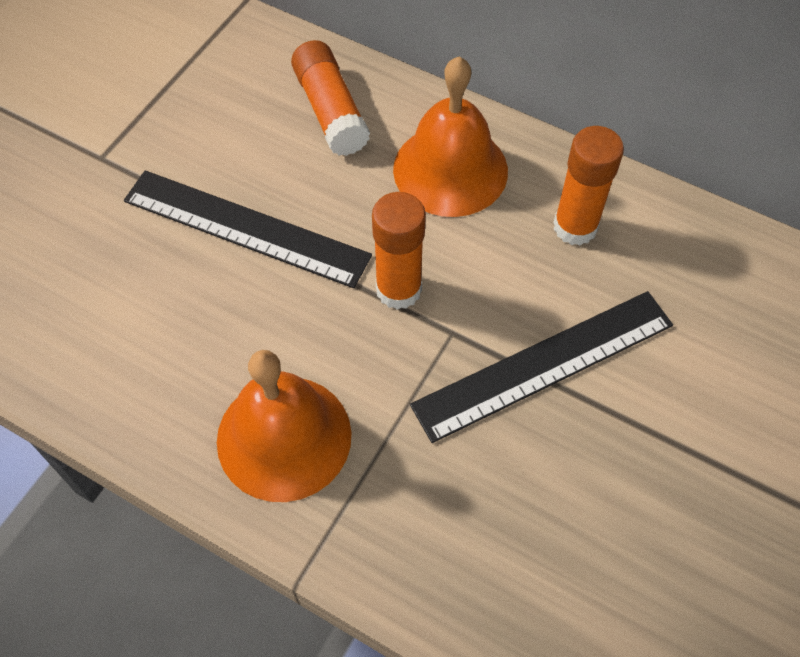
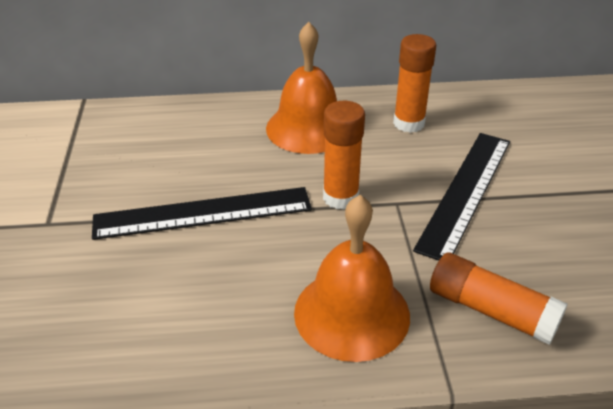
camera: 35 degrees left, 20 degrees down
(330, 110) = (200, 131): orange glue stick -> orange glue stick (491, 310)

